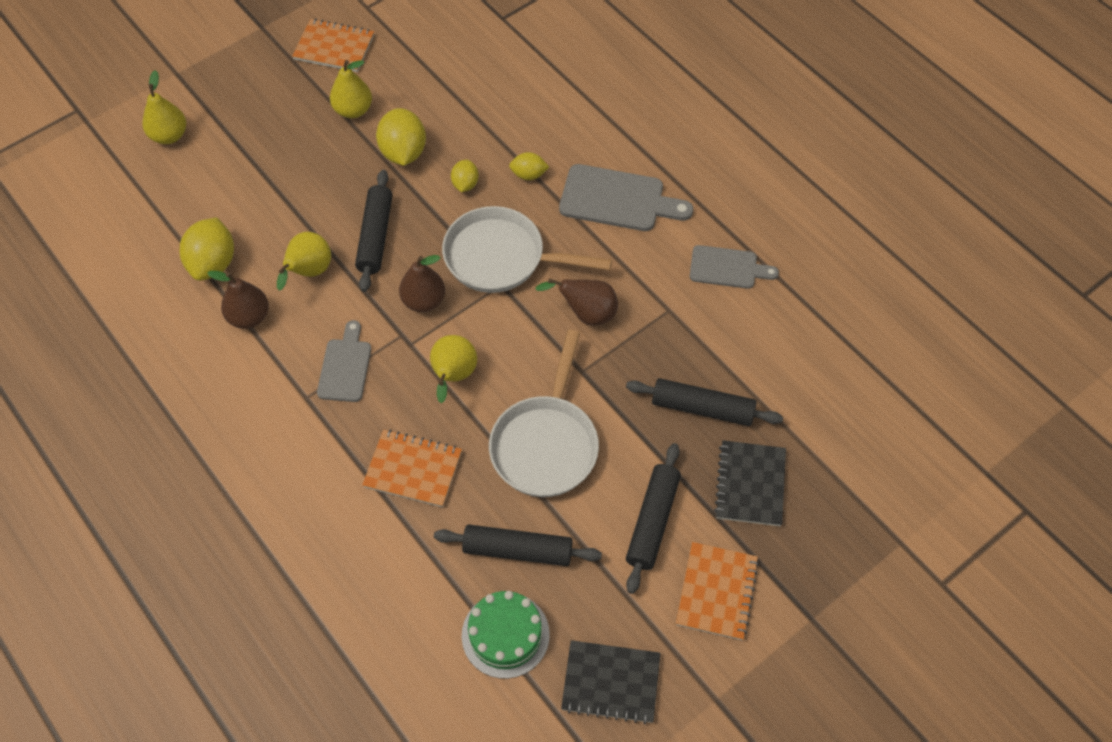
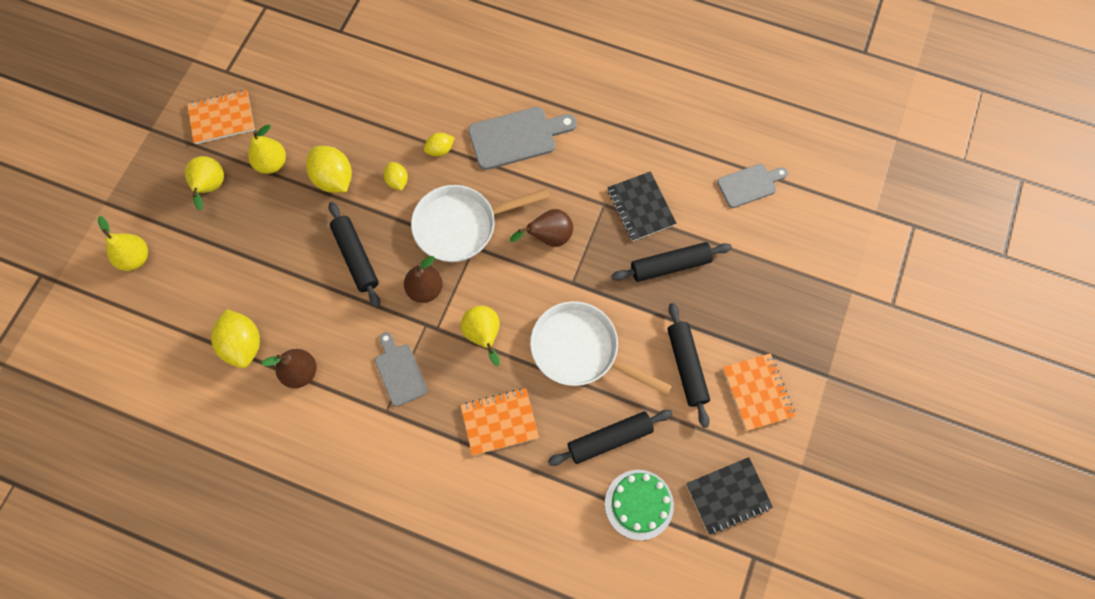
camera: 30 degrees left, 10 degrees up
(309, 272) = (323, 313): yellow pear -> yellow pear (211, 188)
(546, 443) = (580, 350): white pan -> white pan turned 135 degrees clockwise
(727, 268) = (625, 151): grey cutting board -> grey cutting board (749, 185)
(750, 484) = (734, 303): black notebook -> black notebook (641, 207)

